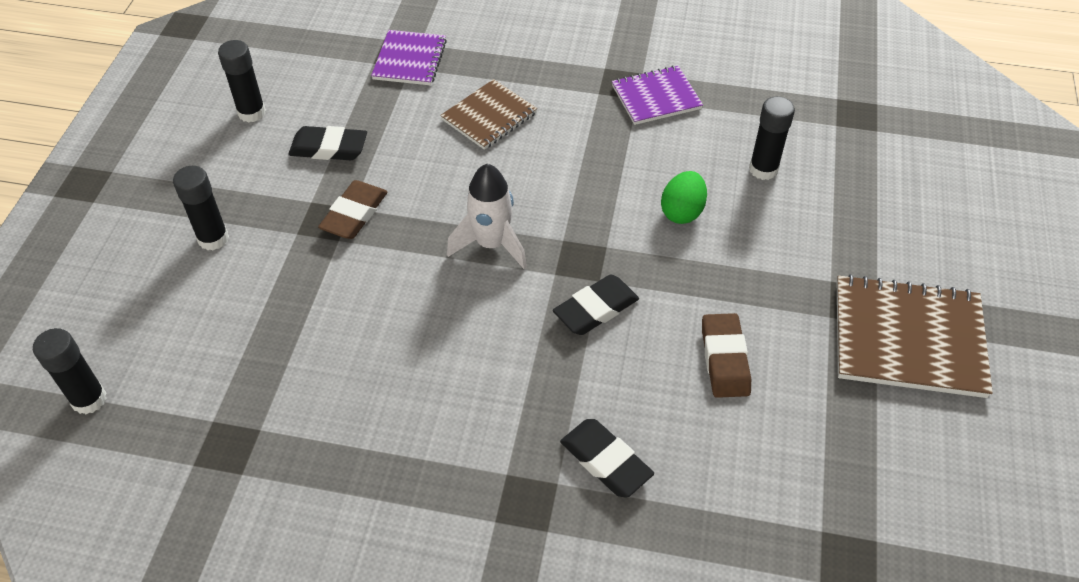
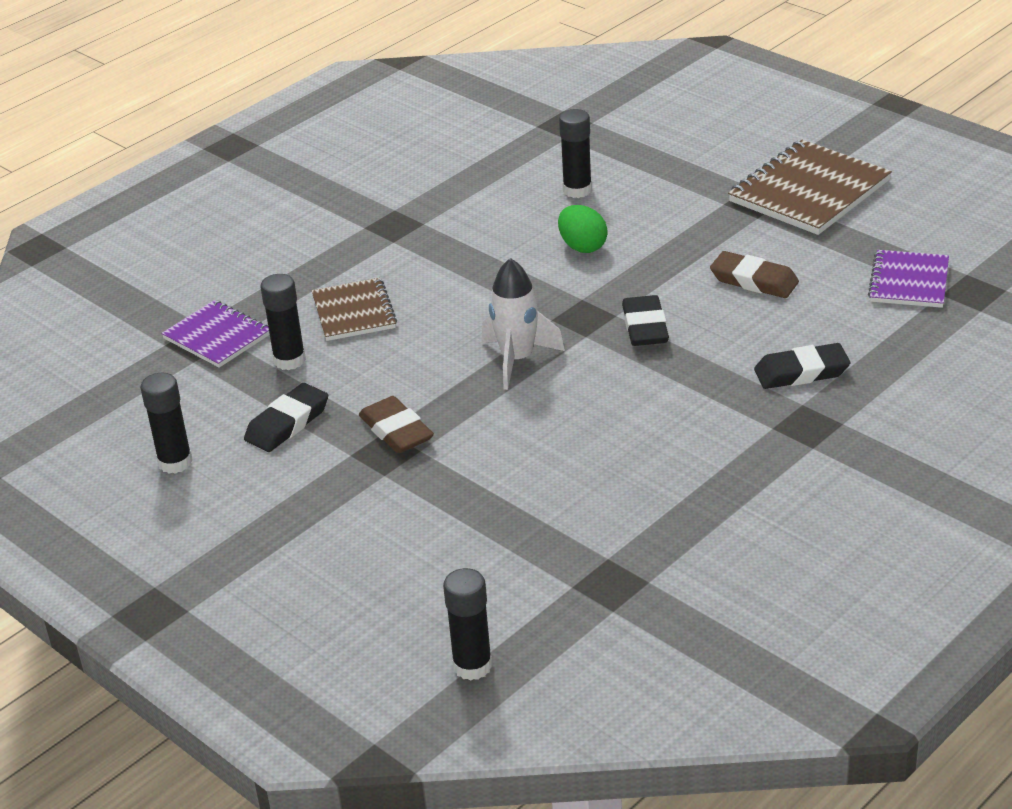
camera: 55 degrees left, 15 degrees down
(213, 238) = (335, 532): black glue stick -> black glue stick (289, 360)
(656, 97) = (434, 213): purple notebook -> purple notebook (909, 282)

